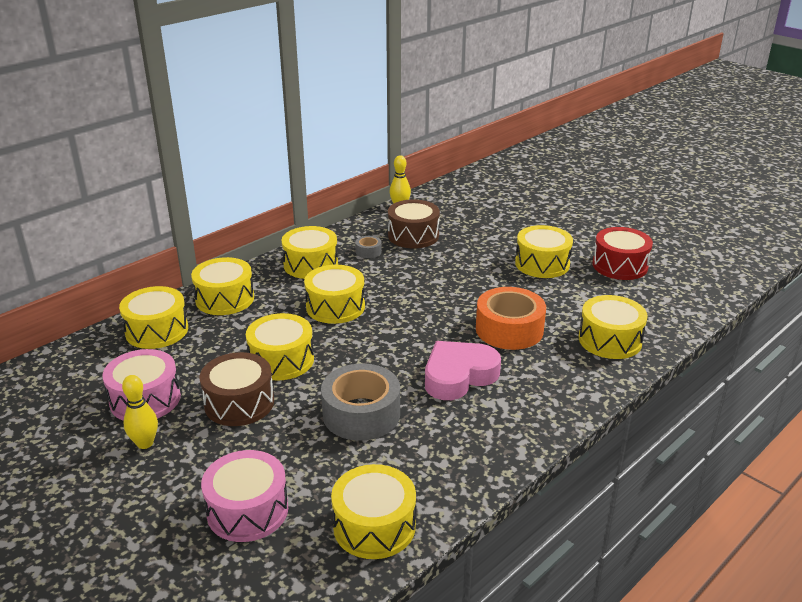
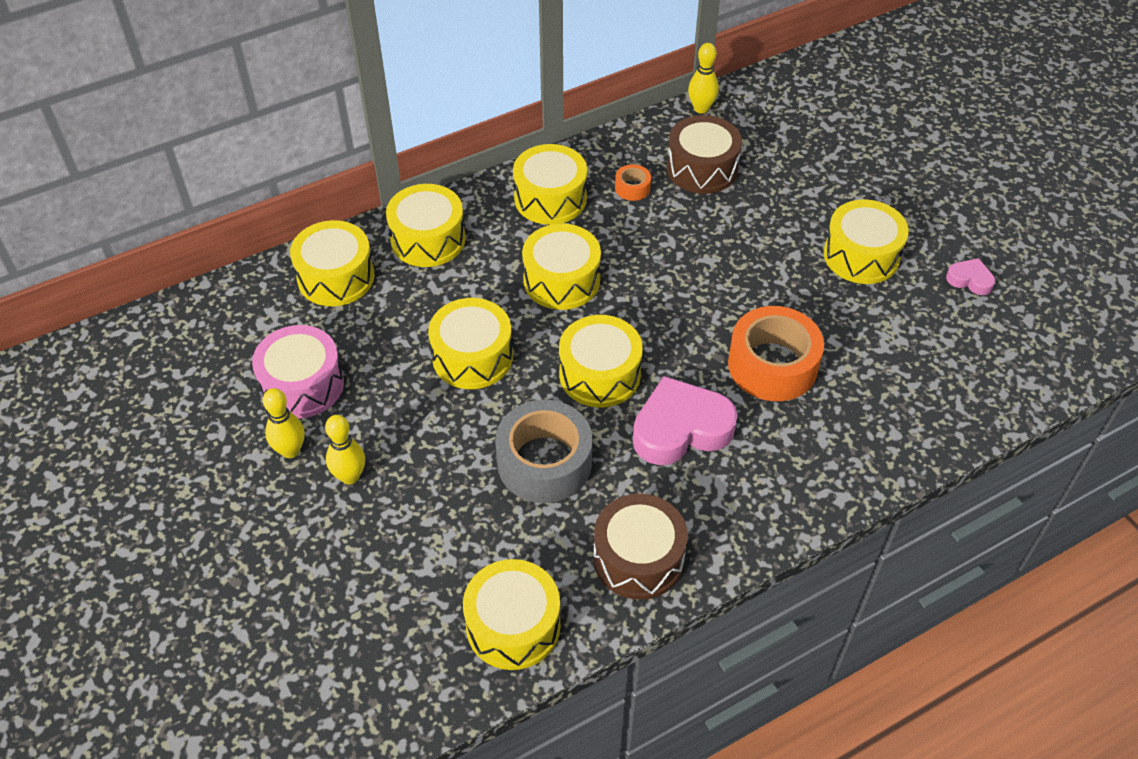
camera: 15 degrees right, 20 degrees up
(201, 451) = (350, 476): none -> yellow bowling pin
(239, 403) = (407, 414): brown drum -> brown drum (638, 558)
(247, 510) = (381, 571): pink drum -> none
(368, 251) = (632, 188): grey tape -> orange tape
(610, 340) = (899, 411): yellow drum -> yellow drum (599, 374)
(620, 265) = (970, 280): red drum -> pink heart

